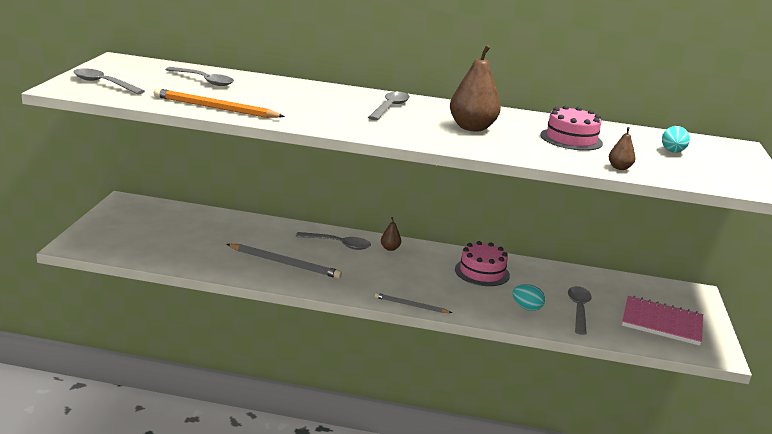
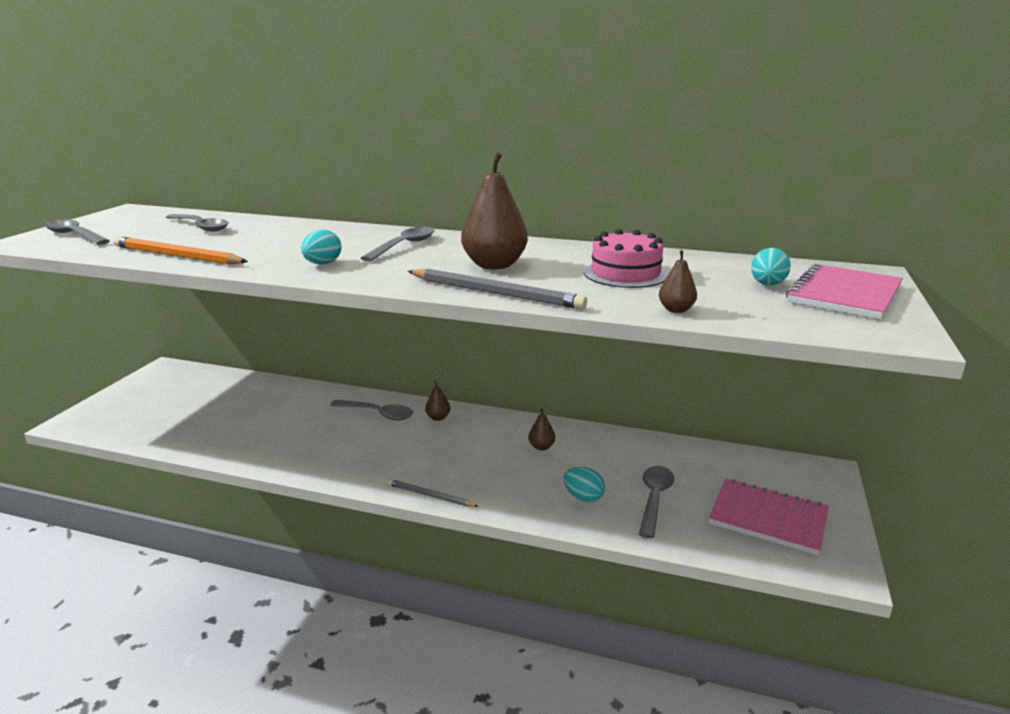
camera: 10 degrees right, 0 degrees up
(285, 263) = (301, 440): grey pencil -> grey pencil (495, 293)
(340, 120) = (322, 264): none -> turquoise egg
(482, 272) = (541, 447): pink cake -> brown pear
(725, 161) = (844, 294): none -> pink notebook

